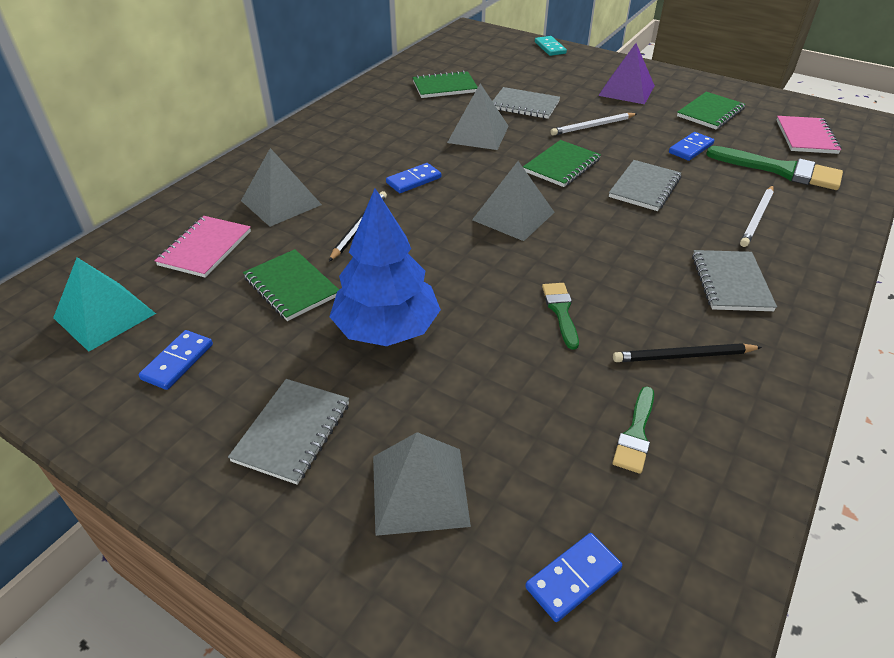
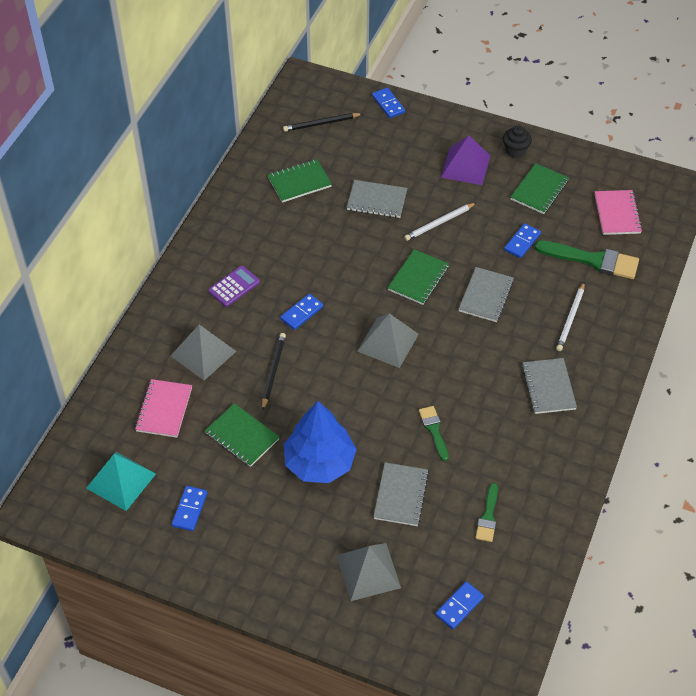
camera: 10 degrees left, 10 degrees up
(292, 432) = (283, 547): grey notebook -> grey notebook (401, 495)
(343, 152) = (234, 287): none -> purple calculator
(478, 134) = (343, 247): grey pyramid -> none
(550, 48) = (388, 104): turquoise domino -> blue domino
(682, 84) = (515, 150): none -> black cupcake
(683, 356) = (516, 455): black pencil -> black pencil (321, 124)

